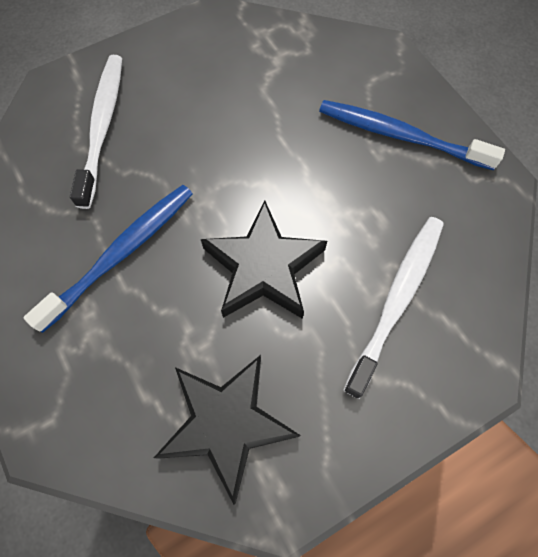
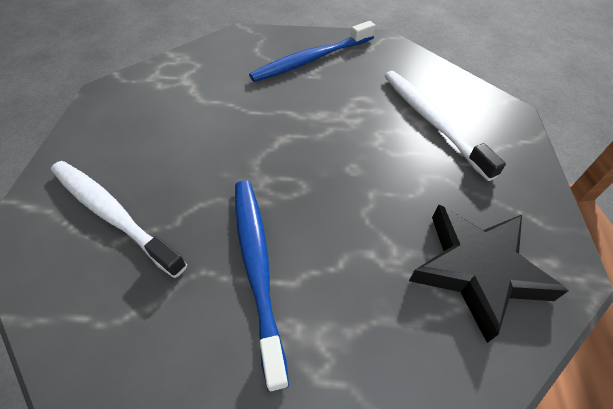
camera: 55 degrees left, 15 degrees down
(264, 267) = (353, 175): black star -> none

